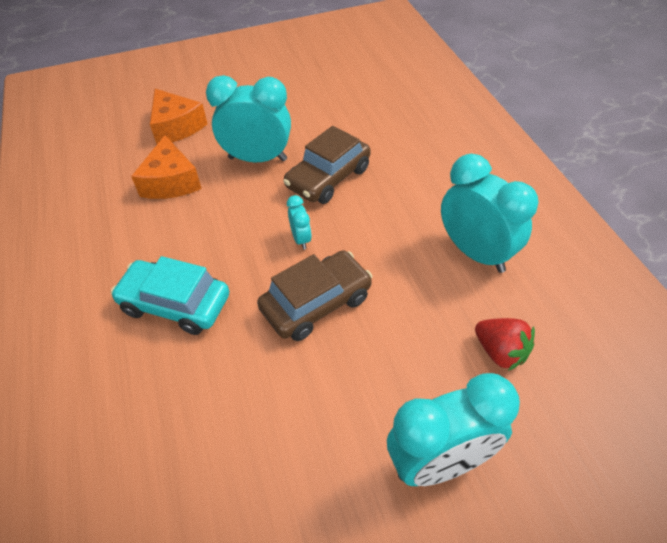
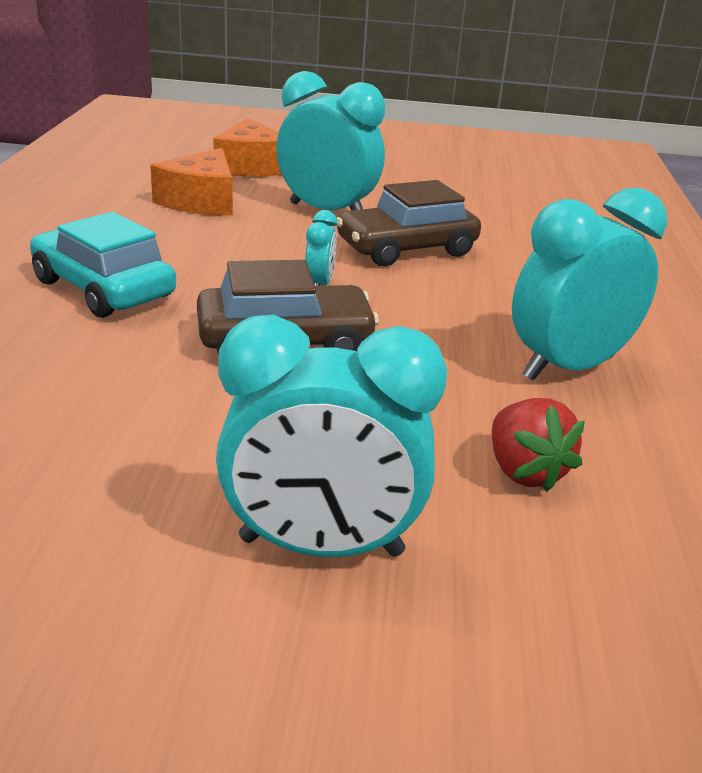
camera: 20 degrees right, 20 degrees down
(475, 253) = (568, 368): turquoise clock -> turquoise clock turned 105 degrees counterclockwise

